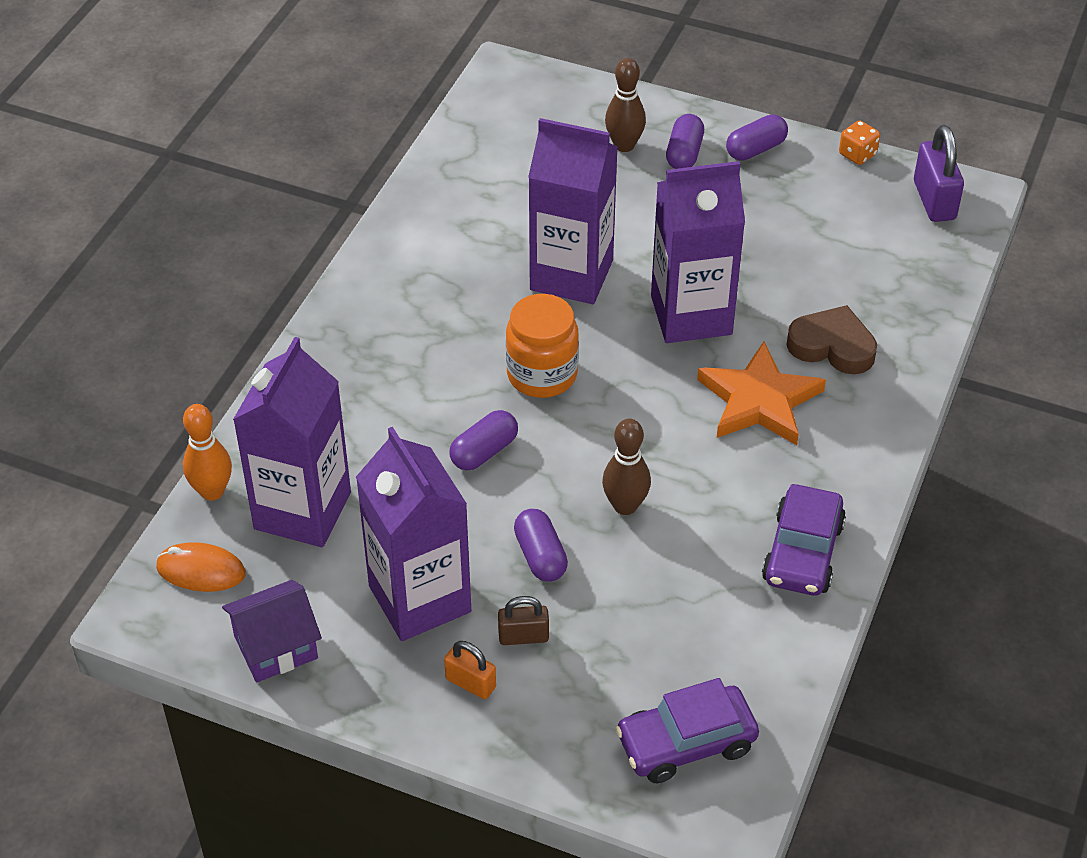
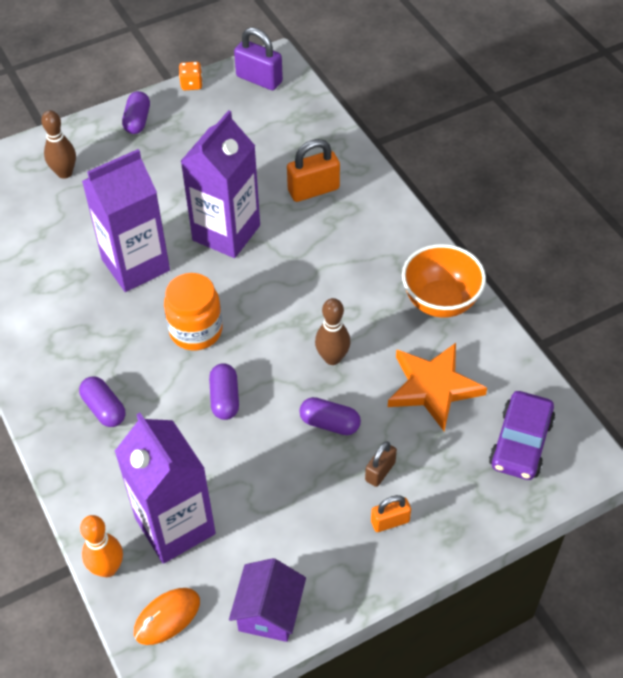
camera: 50 degrees left, 5 degrees up
(419, 599) = (304, 507): purple carton -> none
(684, 154) = (103, 152): purple capsule -> purple capsule (104, 409)
(759, 401) = (318, 247): orange star -> orange star (433, 387)
(803, 553) = (440, 302): purple car -> orange bowl
(832, 346) = (313, 190): brown heart -> orange padlock

